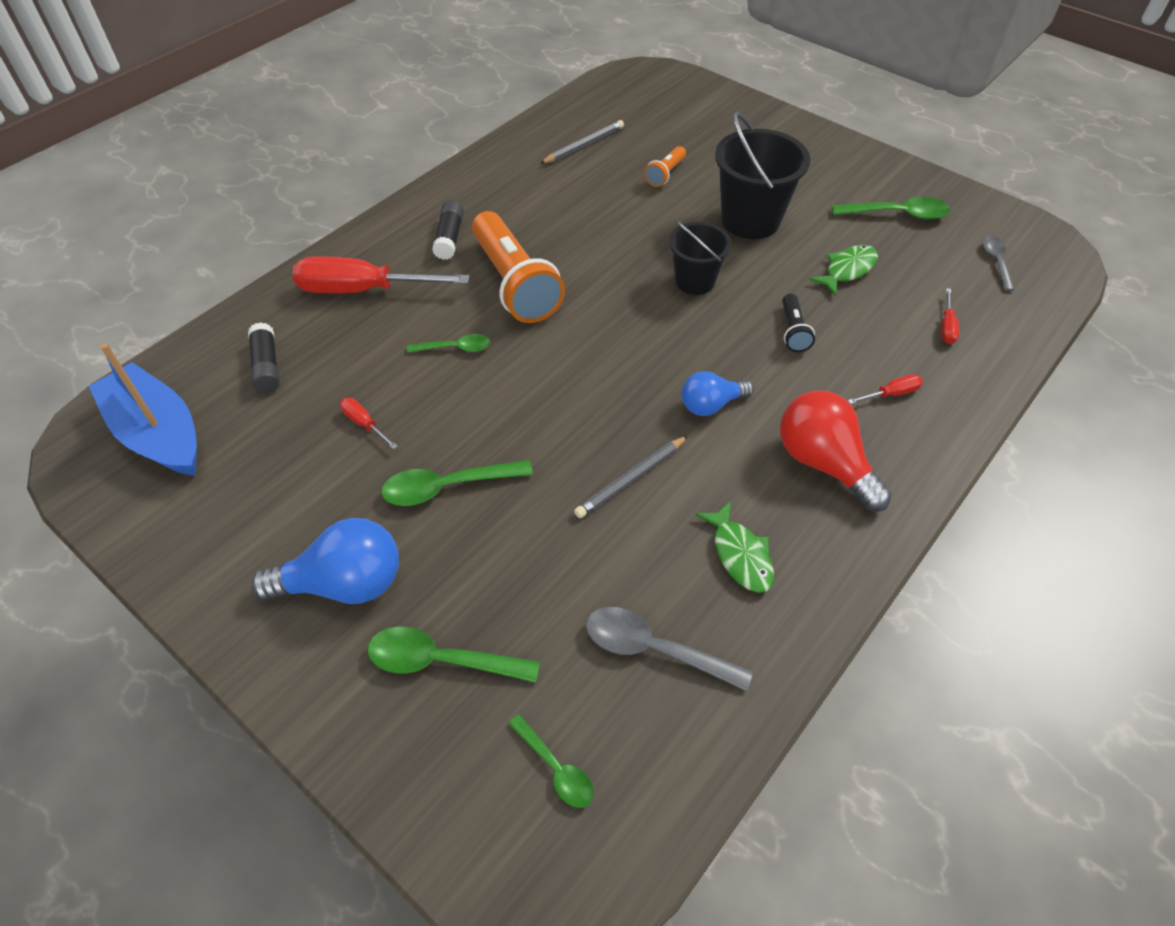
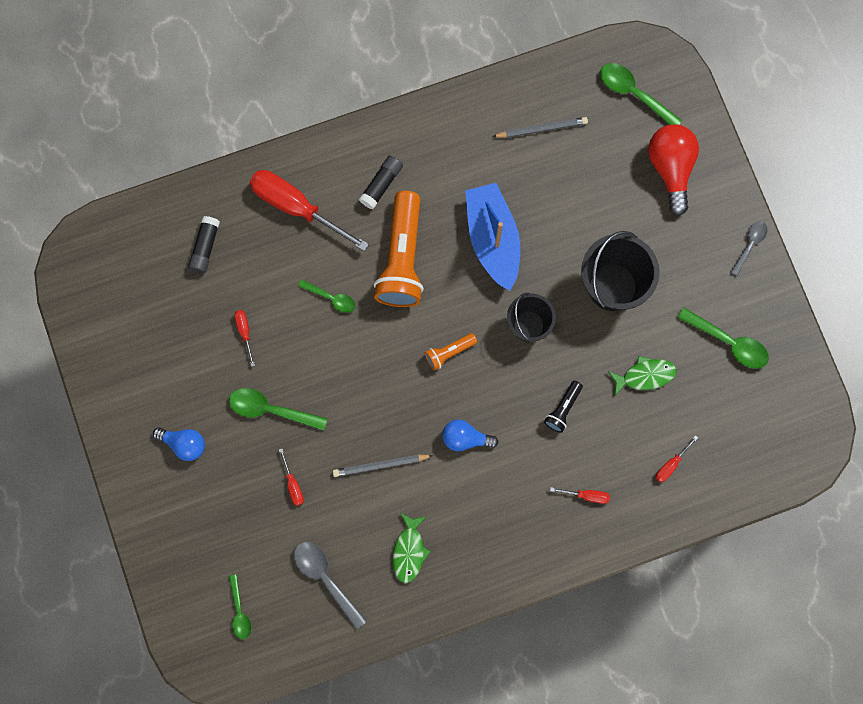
camera: 30 degrees right, 25 degrees up
(158, 433) = (120, 271): blue boat -> blue boat (493, 239)
(344, 583) = (184, 444): blue light bulb -> blue light bulb, size x0.62
(441, 661) = (213, 521): green spoon -> green spoon (634, 94)
(530, 556) = (293, 484): none -> red screwdriver
(665, 174) = (583, 199): orange flashlight -> orange flashlight (449, 352)
(823, 463) = (503, 520): red light bulb -> red light bulb (671, 169)
(996, 261) = (760, 428): grey spoon -> grey spoon (750, 245)

